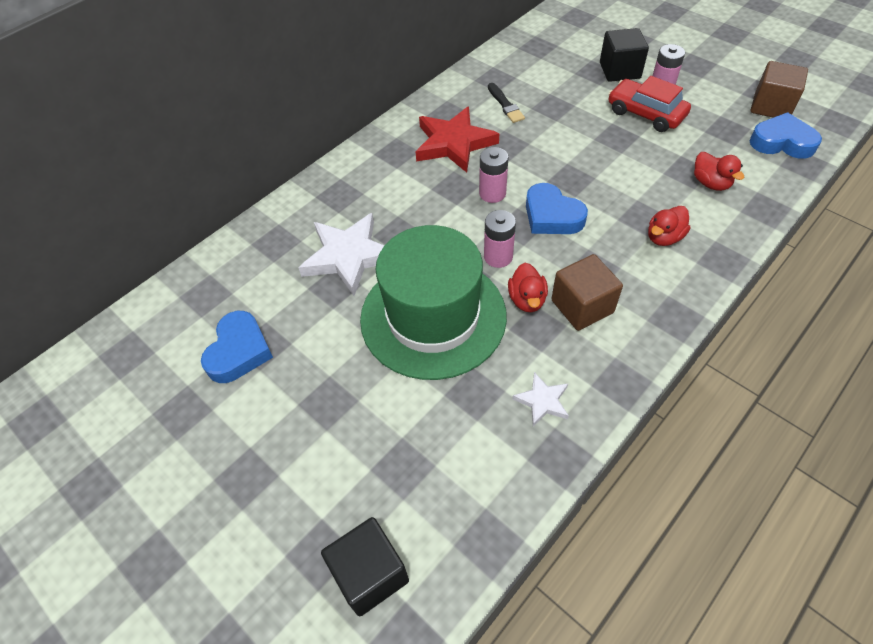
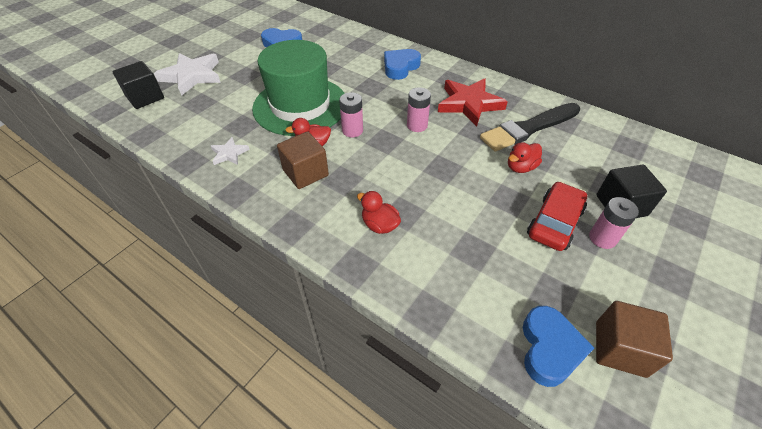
camera: 80 degrees right, 5 degrees down
(349, 256) = (350, 70): white star -> white star (192, 76)
(505, 105) = (528, 128): black brush -> black brush, size x2.06
(552, 216) = (397, 157): blue heart -> blue heart (400, 67)
(710, 183) = (459, 267): red duck -> red duck (520, 167)

